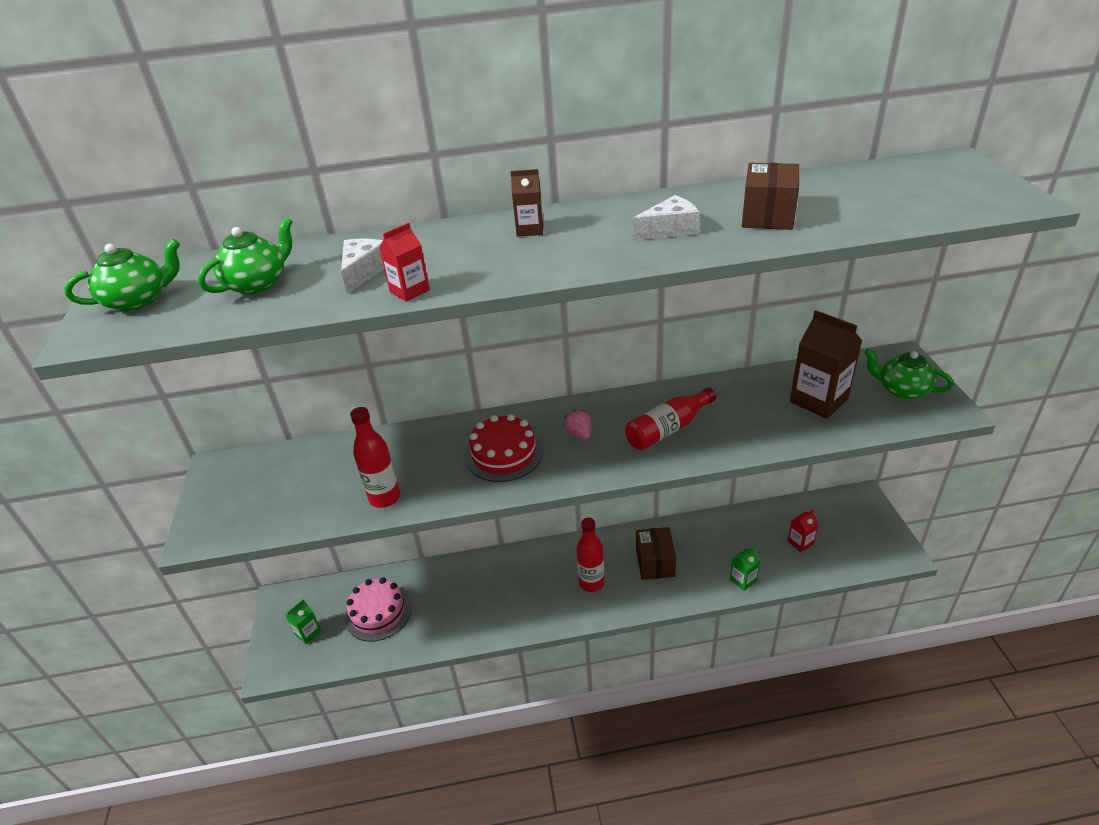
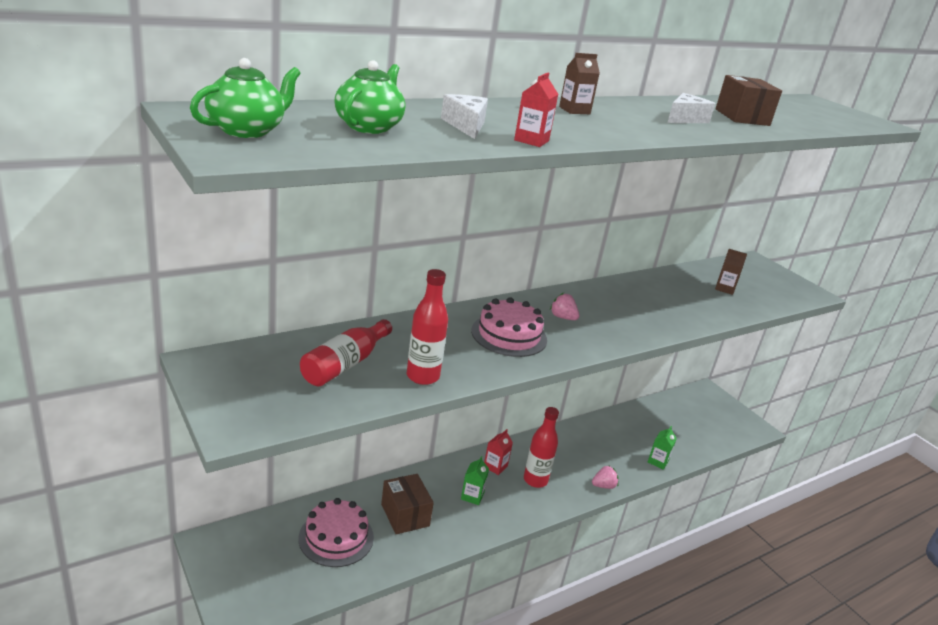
camera: 30 degrees left, 10 degrees down
(308, 633) = (264, 570): green carton -> green carton (472, 496)
(504, 454) = (509, 335): red cake -> pink cake
(655, 562) = (580, 457): brown box -> brown box (405, 515)
(662, 600) = (603, 486): none -> pink strawberry
(668, 429) = (632, 311): red bottle -> red bottle (345, 364)
(800, 542) = (683, 428): red carton -> red carton (495, 466)
(819, 400) = (724, 289): brown carton -> brown carton, size x0.52
(902, 390) = (773, 281): green teapot -> none

